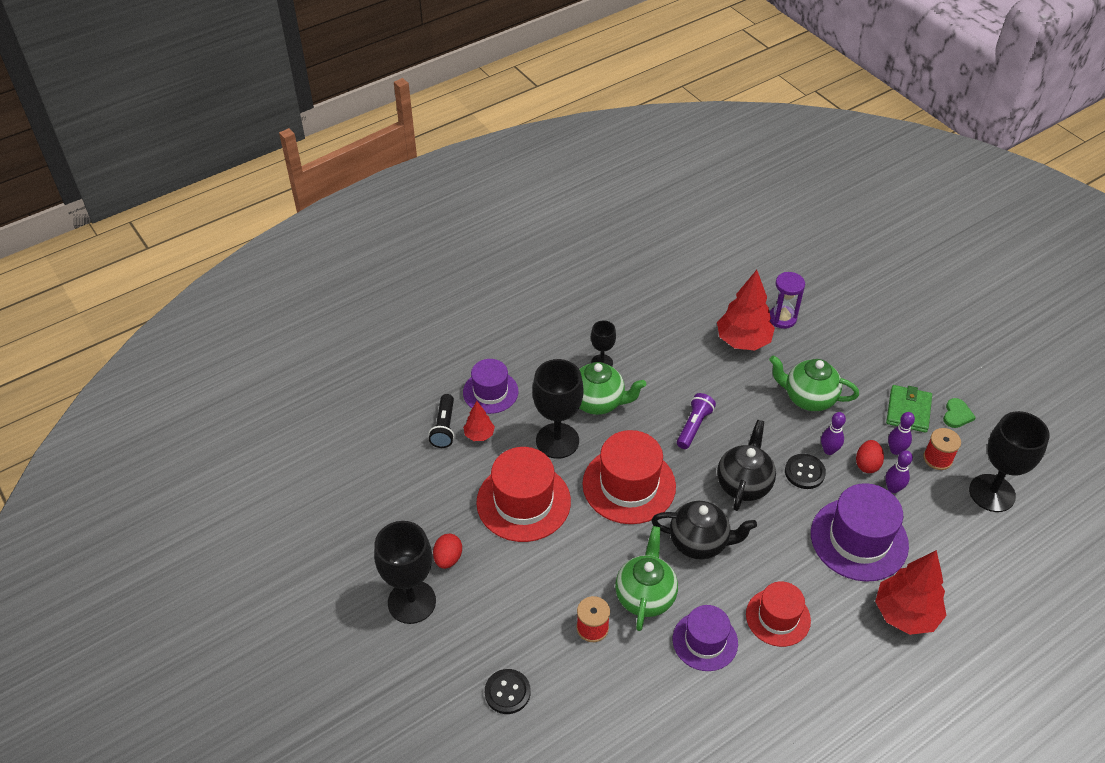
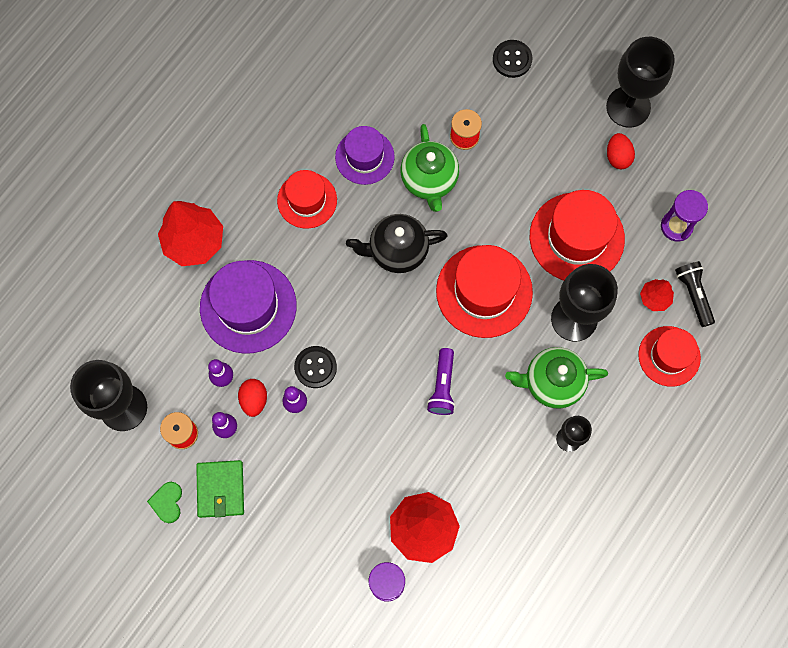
camera: 160 degrees right, 25 degrees up
(427, 483) = (676, 226): none -> purple hourglass
(490, 392) = (669, 356): purple hat -> red hat
(744, 484) = (372, 331): black teapot -> none
(808, 398) = (331, 468): green teapot -> none

